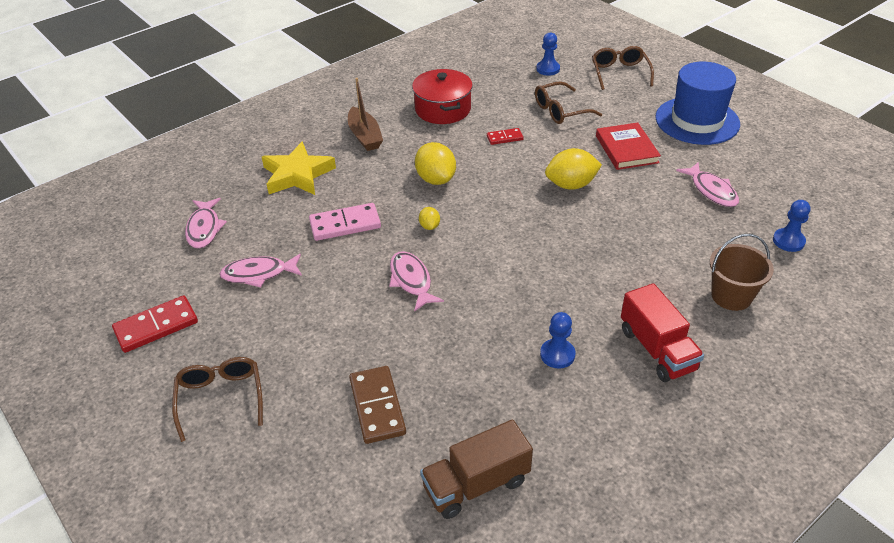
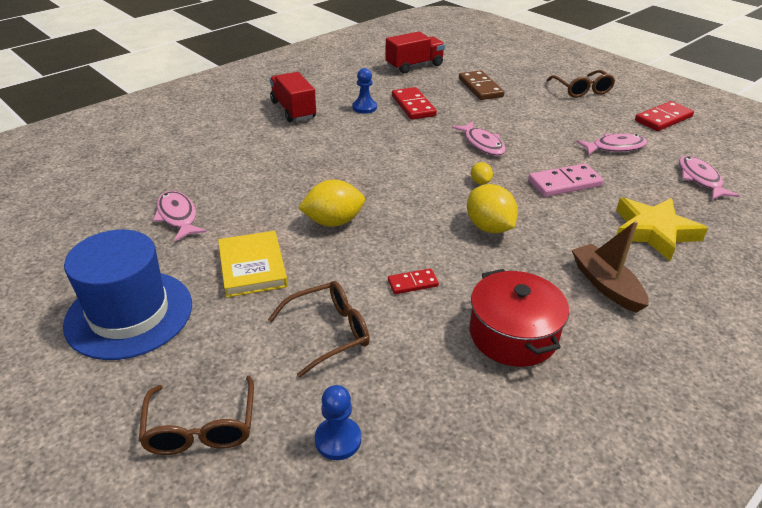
camera: 175 degrees right, 5 degrees down
(476, 484) = (414, 66): brown truck -> red truck
(487, 358) = (413, 106): none -> red domino
(626, 149) = (252, 267): red book -> yellow book
(731, 296) = (220, 136): brown bucket -> none
(788, 241) = (137, 172): blue pawn -> none

